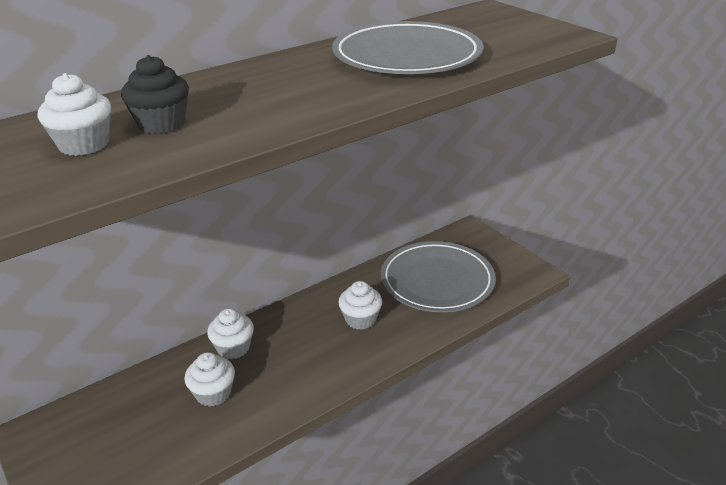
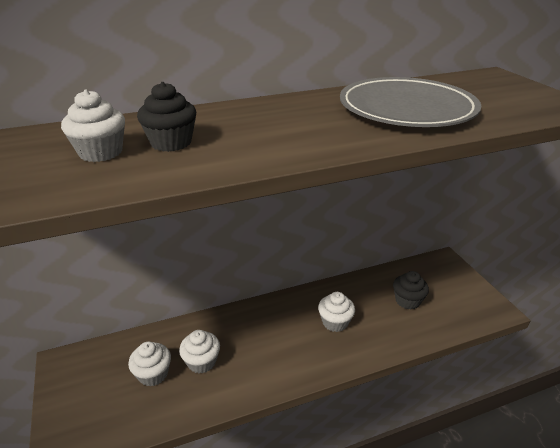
camera: 15 degrees right, 0 degrees up
(233, 348) = (228, 325): white cupcake -> white cupcake (153, 374)
(437, 281) = (407, 301): grey plate -> black cupcake

